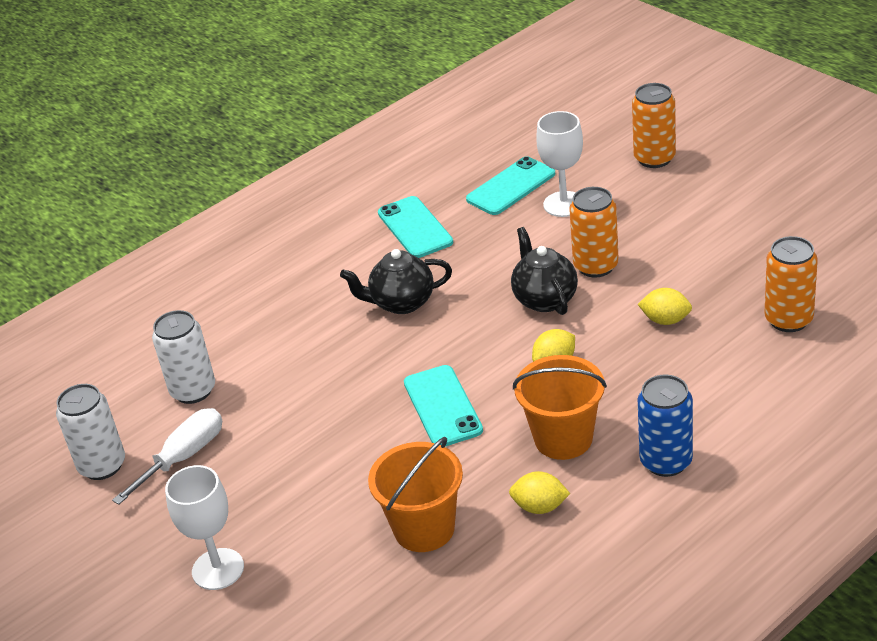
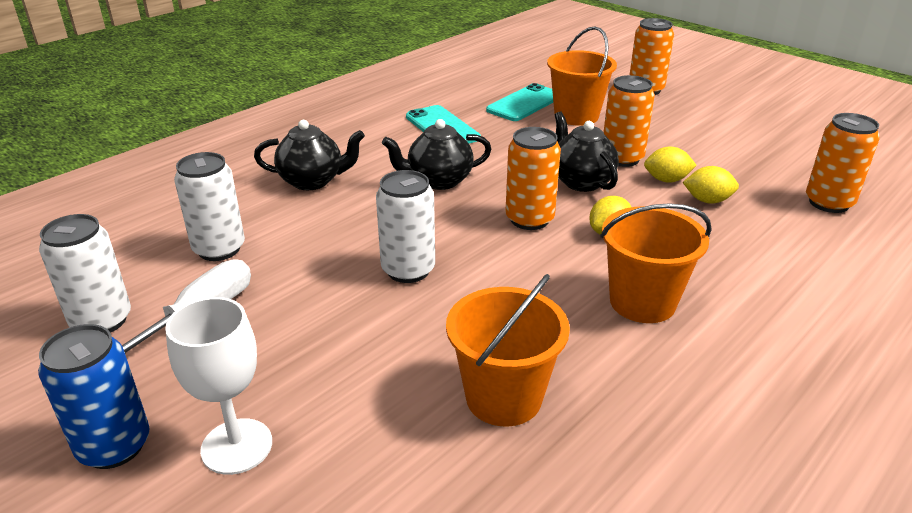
camera: 10 degrees left, 5 degrees down
(278, 307) = (312, 181): none -> black teapot
(361, 409) = (408, 270): none -> white can
(442, 406) = (499, 269): turquoise phone -> none
(482, 349) = (529, 219): none -> orange can
(540, 507) = (640, 374): yellow lemon -> yellow lemon (666, 180)
(564, 204) = (576, 116): white goblet -> orange bucket
(666, 461) = (768, 327): blue can -> blue can (114, 446)

